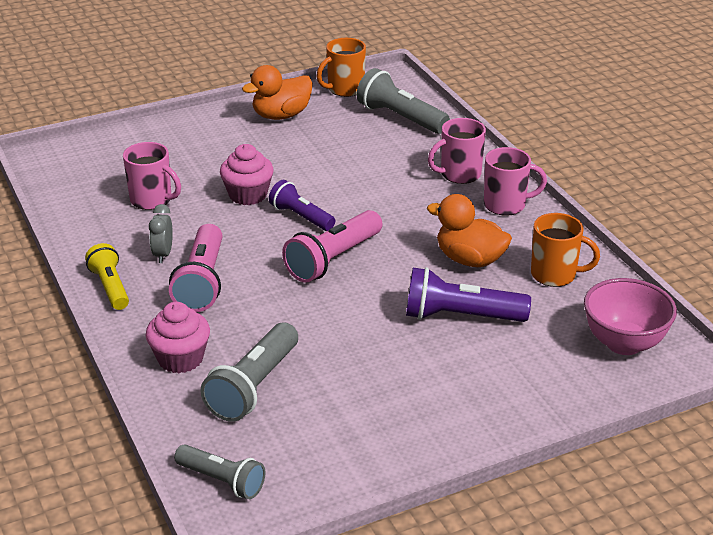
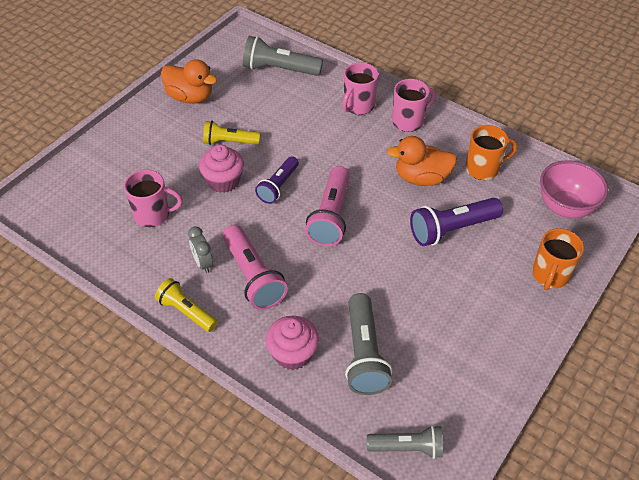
camera: 30 degrees left, 15 degrees up
(281, 115) = (190, 97): orange duck -> orange duck turned 90 degrees counterclockwise
(285, 164) = (229, 142): none -> yellow flashlight
(301, 217) = (278, 186): purple flashlight -> purple flashlight turned 75 degrees counterclockwise
(344, 89) = (219, 56): orange mug -> orange mug (550, 275)

